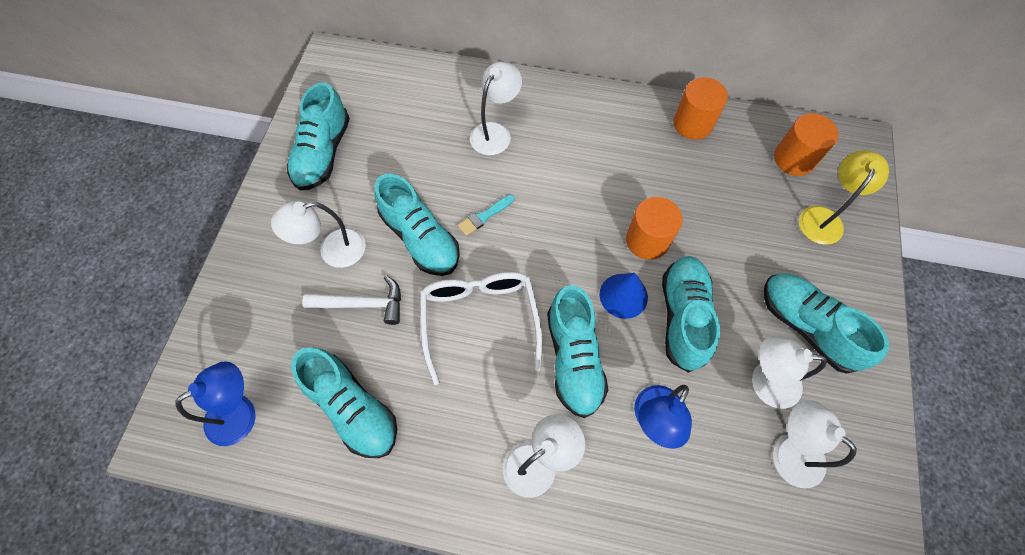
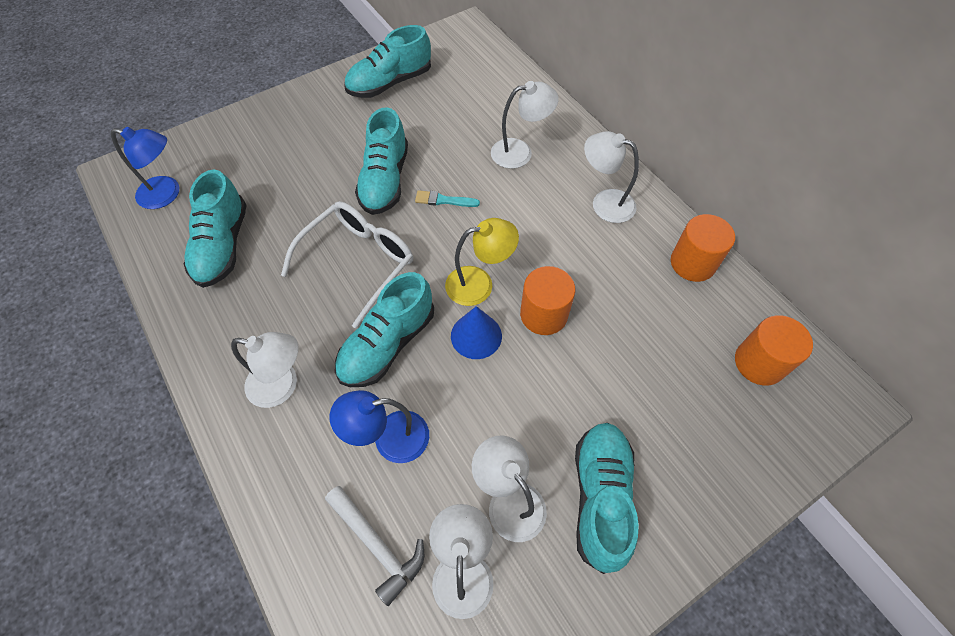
camera: 45 degrees right, 5 degrees down
(333, 250) = (324, 145): white lamp -> white lamp (604, 202)
(362, 304) = (302, 190): white hammer -> white hammer (377, 545)
(683, 317) = (503, 392): turquoise shoe -> none
(823, 218) = (729, 431): yellow lamp -> yellow lamp (479, 284)

